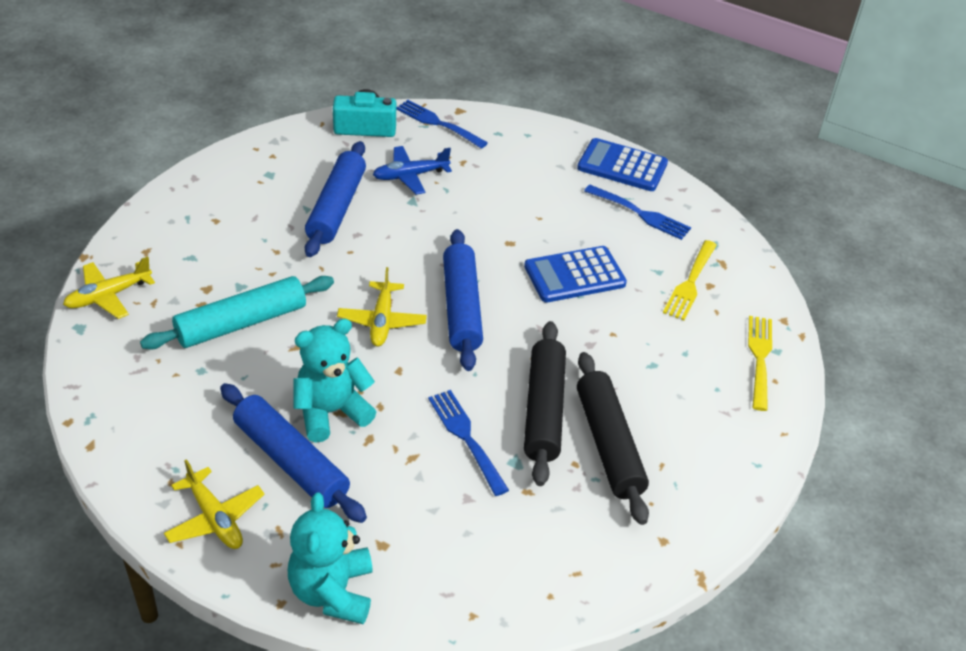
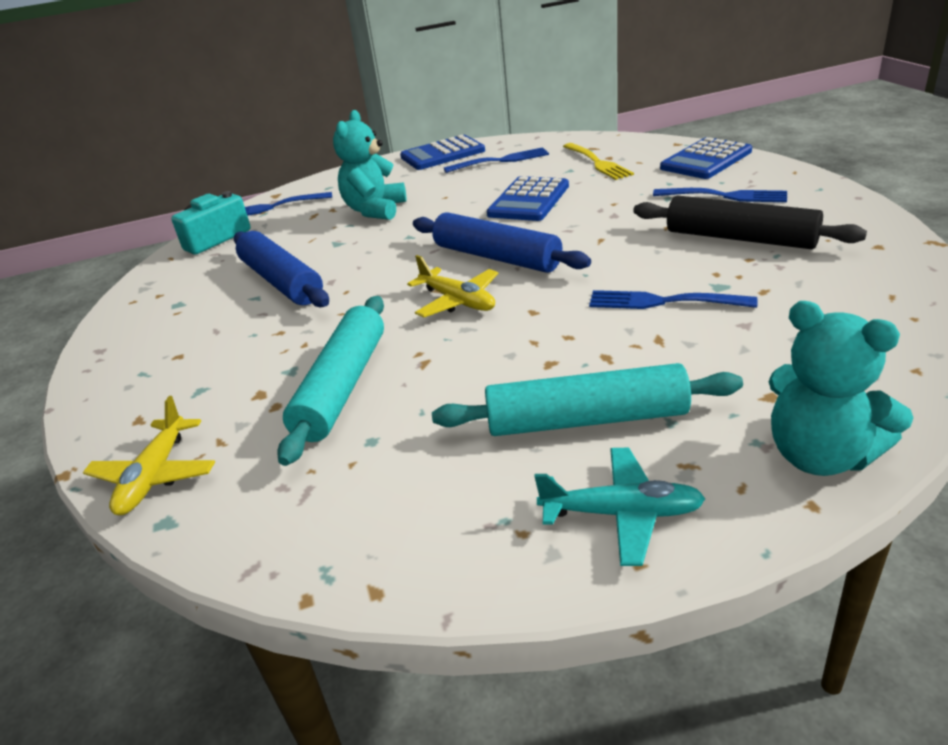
camera: 40 degrees left, 10 degrees down
(215, 518) = (622, 513): yellow plane -> turquoise plane
(291, 461) = (586, 419): blue rolling pin -> turquoise rolling pin
(331, 412) = (543, 369): turquoise teddy bear -> turquoise teddy bear (375, 210)
(410, 176) = (307, 235): blue plane -> none
(544, 410) = (668, 255): black rolling pin -> none
(686, 403) = (725, 196): none -> blue fork
(759, 358) = (706, 160): yellow fork -> blue calculator

